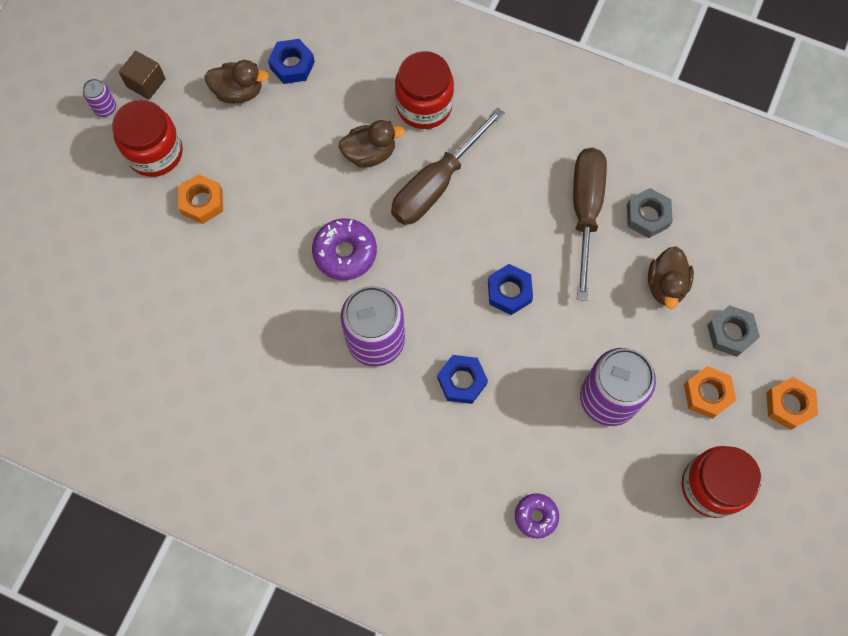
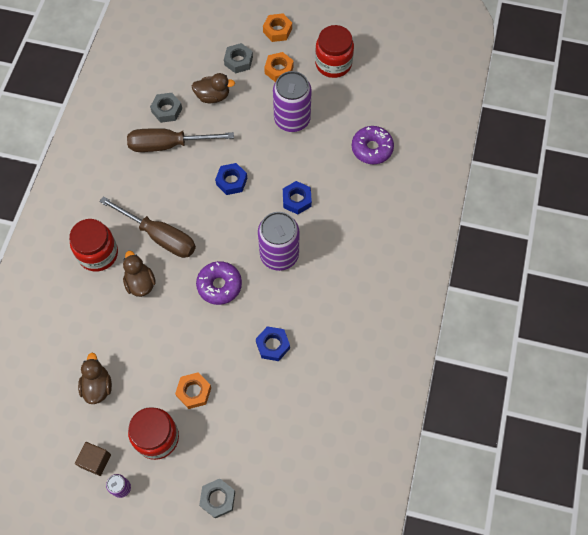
camera: 100 degrees left, 5 degrees down
(59, 213) = (218, 499): none -> grey nut
(292, 65) = (71, 351): blue nut -> blue nut (273, 345)
(536, 516) = (372, 148): purple donut -> purple donut, size x1.58

